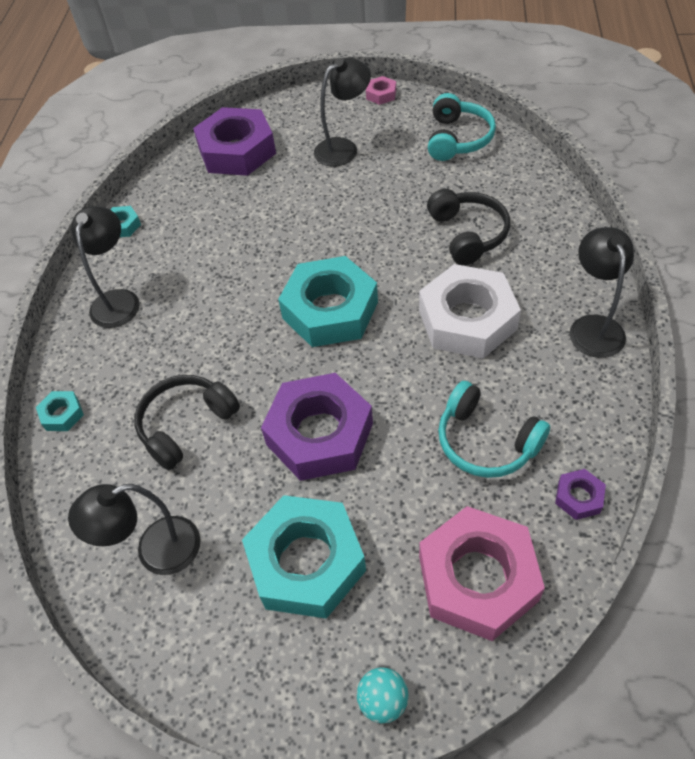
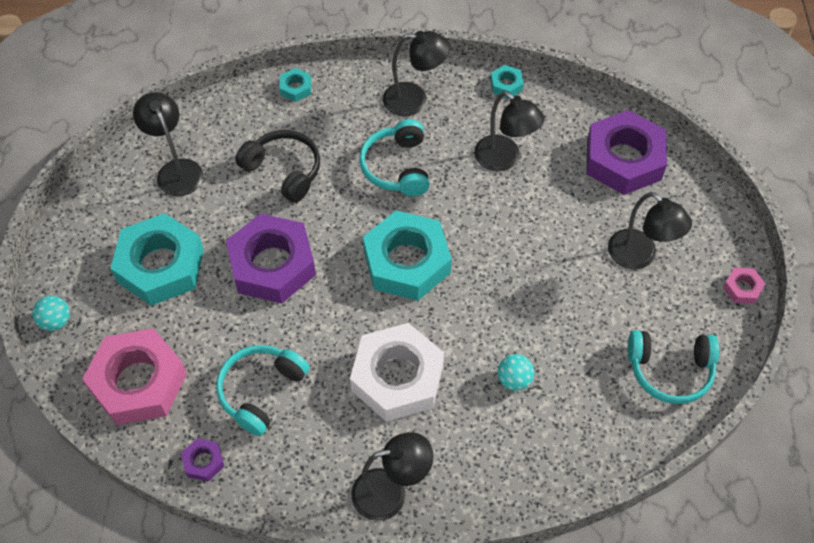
camera: 80 degrees right, 5 degrees up
(206, 316) = (397, 167): none -> turquoise headphones
(217, 231) = (504, 159): none -> black lamp
(468, 234) = (514, 380): black headphones -> turquoise ball

